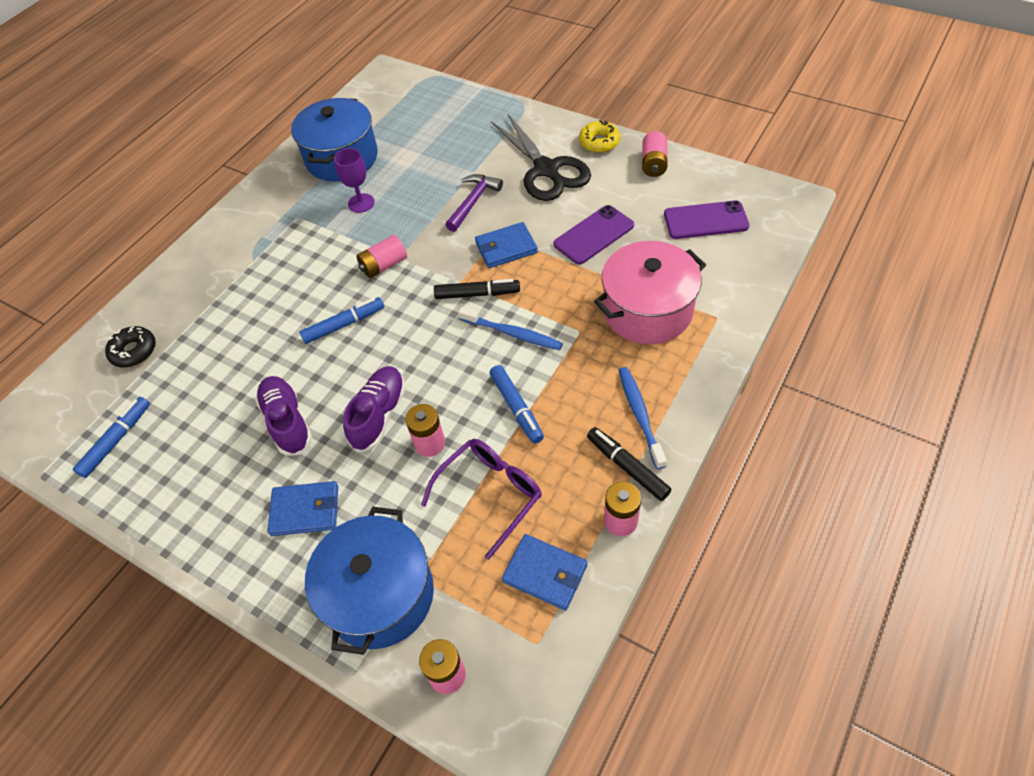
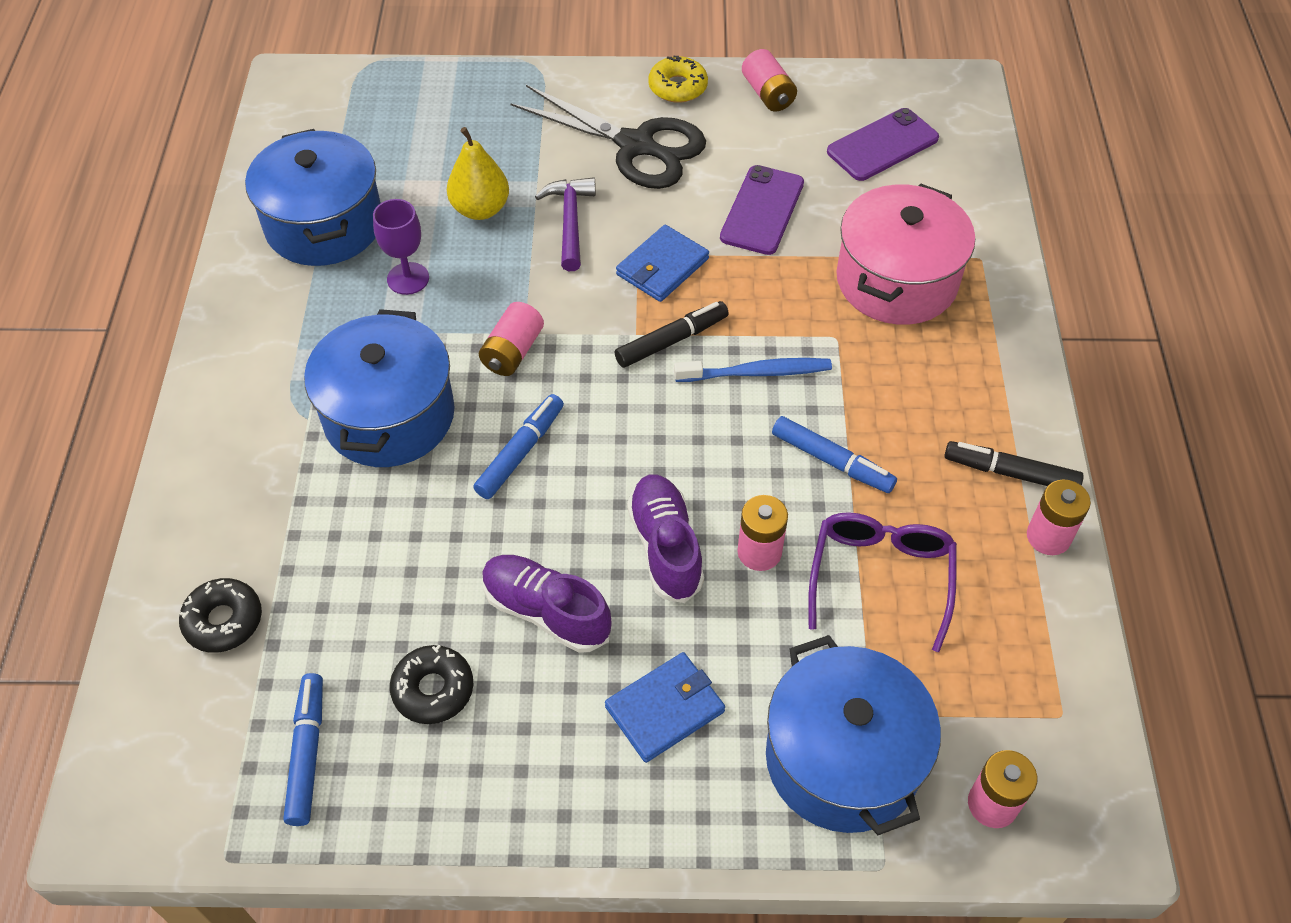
camera: 35 degrees left, 0 degrees up
(199, 437) = (433, 689): none -> black donut
(293, 275) = (389, 415): none -> blue pot
(429, 177) = (480, 209): none -> yellow pear
(545, 573) = (1012, 635): blue wallet -> none
(640, 415) = (980, 407): blue toothbrush -> none

